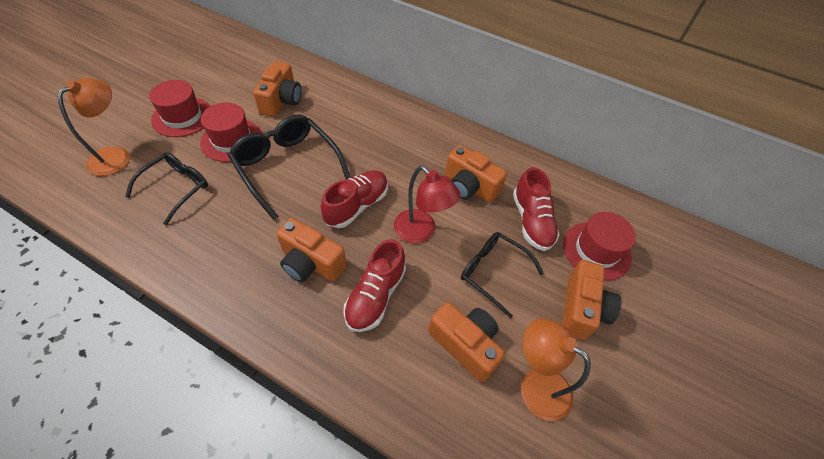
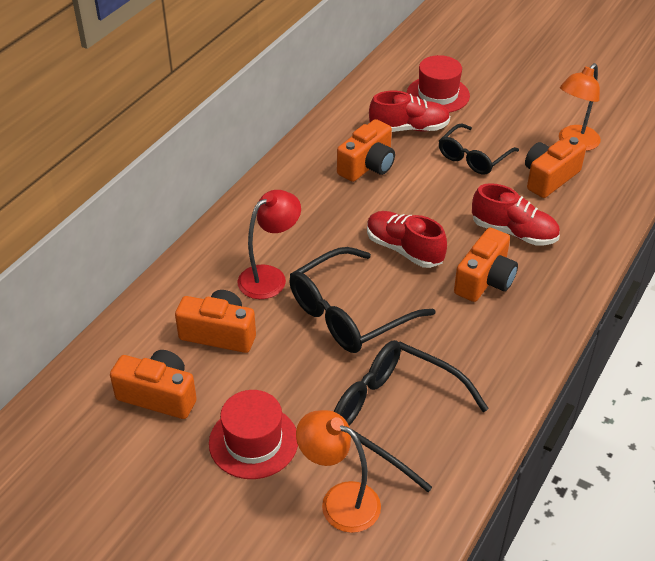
camera: 85 degrees left, 10 degrees down
(176, 188) = (394, 416): black glasses -> black glasses, size x1.53
(231, 140) = (302, 375): red hat -> none
(421, 232) = (433, 201): red lamp -> red lamp (270, 277)
(581, 309) = (500, 111): orange camera -> orange camera (159, 395)

